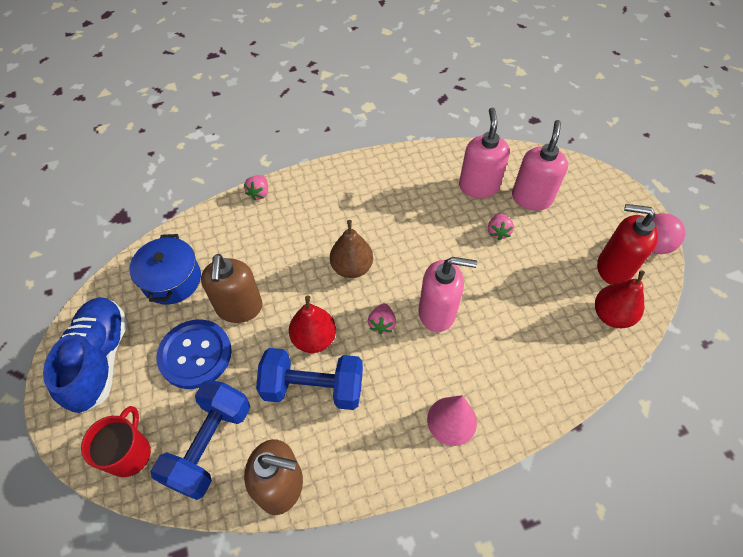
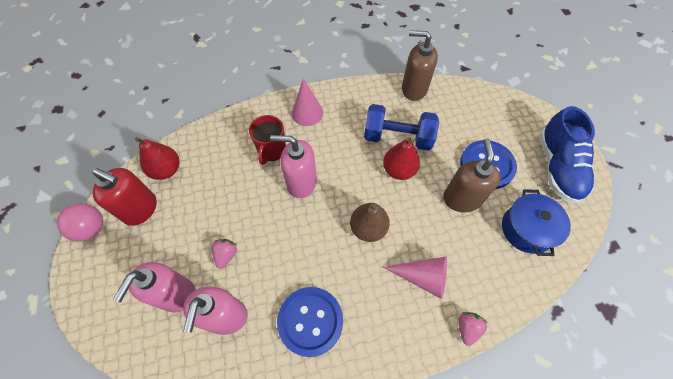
camera: 175 degrees left, 5 degrees up
(129, 453) = (510, 110): red mug -> red mug (271, 150)
(210, 445) = (461, 111): blue dumbbell -> none
(295, 227) = (422, 277): none -> pink cone
(382, 324) = (346, 177): pink strawberry -> none
(401, 188) = (310, 321): none -> blue button

